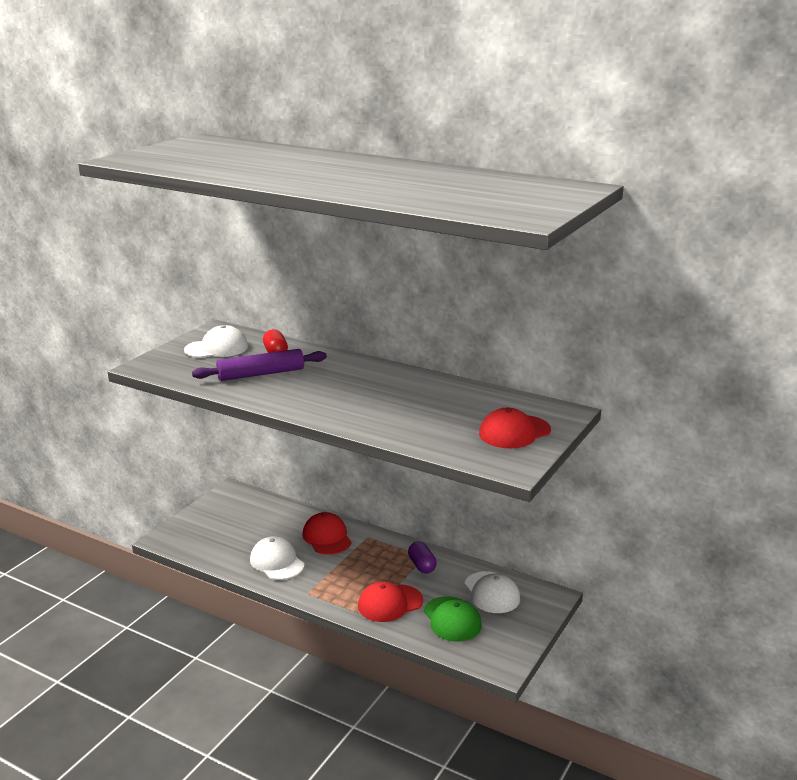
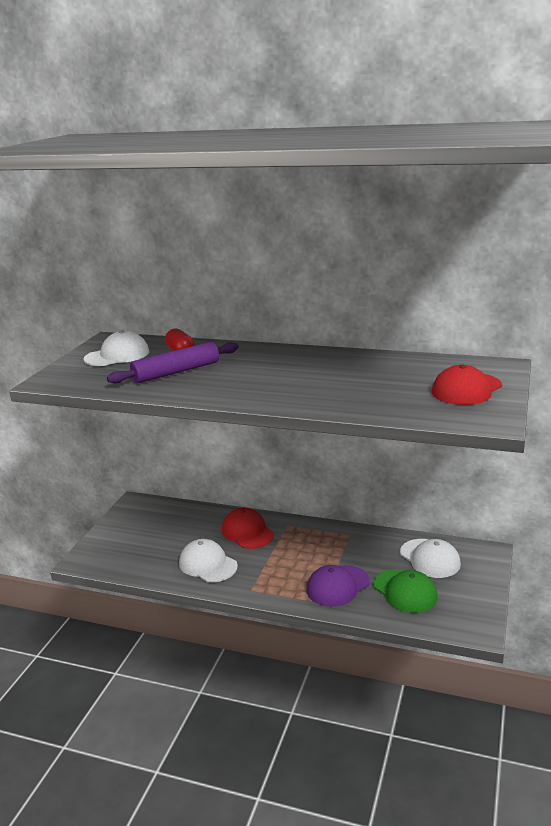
camera: 10 degrees left, 0 degrees up
(390, 603) = (337, 586): red cap -> purple cap
(422, 566) = (351, 544): purple capsule -> none

